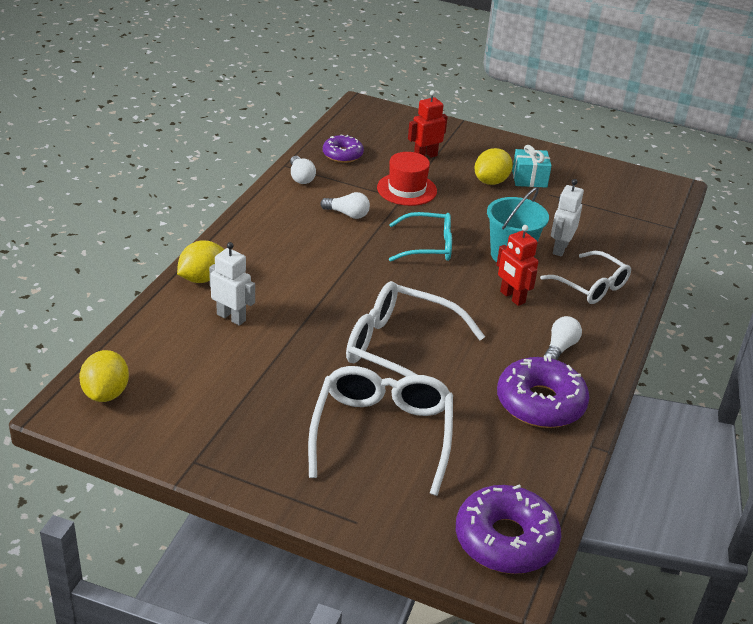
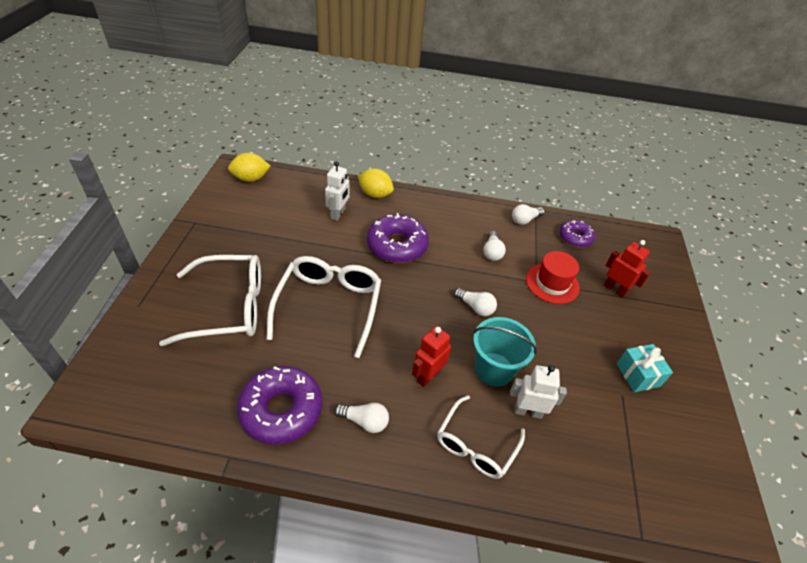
camera: 75 degrees right, 10 degrees up
(428, 246) = (475, 307): turquoise glasses -> white light bulb
(491, 181) = (609, 343): yellow lemon -> none
(505, 540) = (113, 396): purple donut -> purple donut (397, 245)

